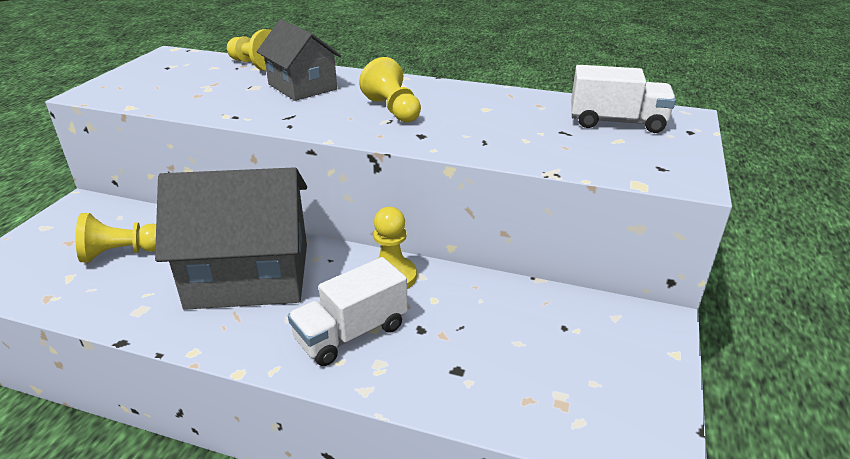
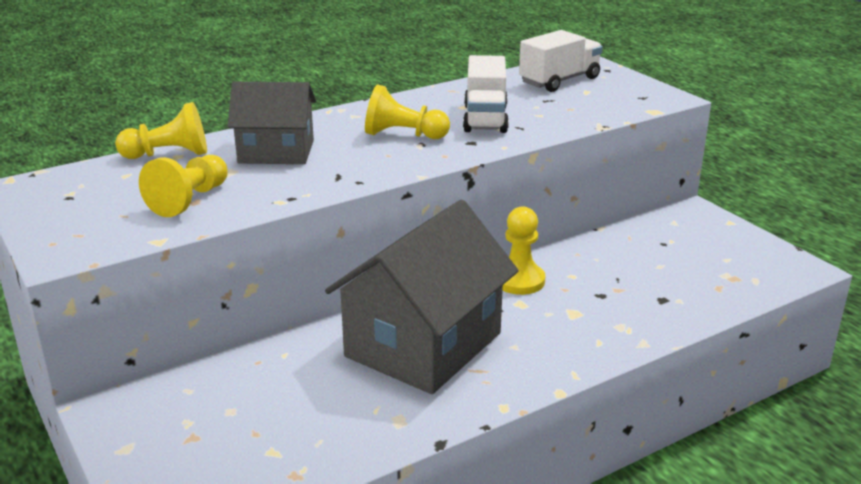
camera: 50 degrees left, 5 degrees down
(122, 253) = (274, 406): yellow pawn -> yellow pawn (189, 200)
(351, 333) = (570, 324): white truck -> white truck (485, 118)

